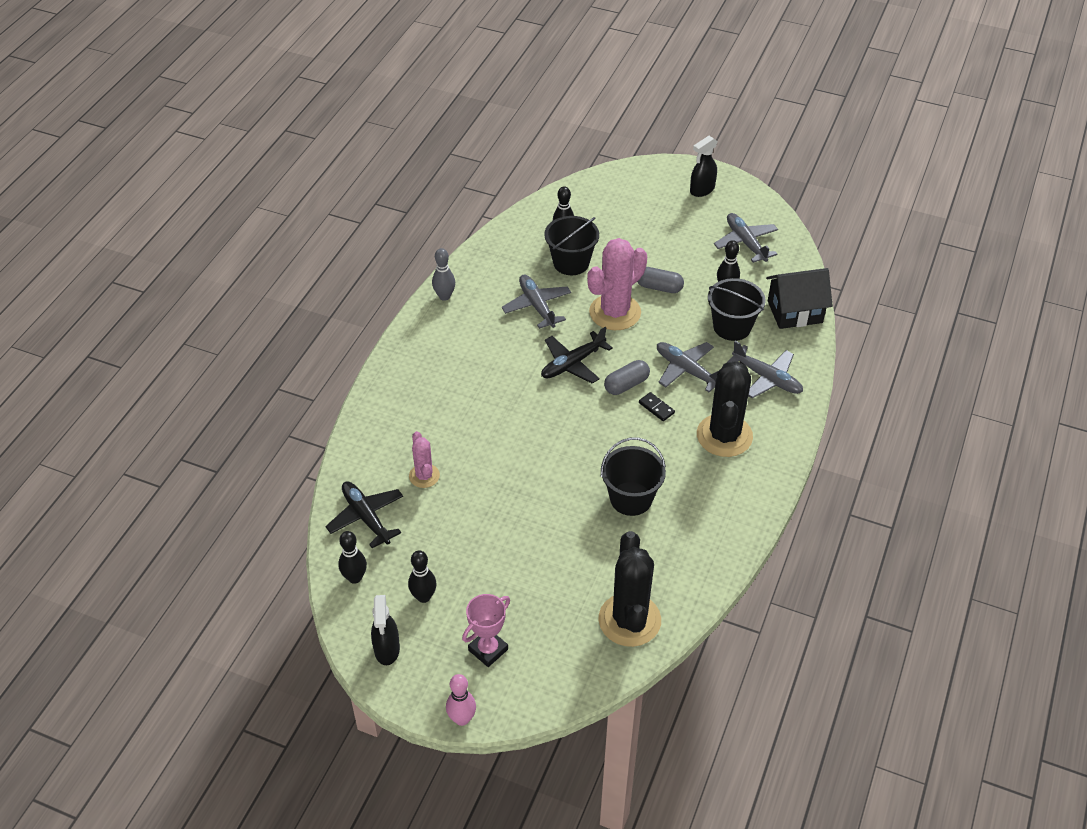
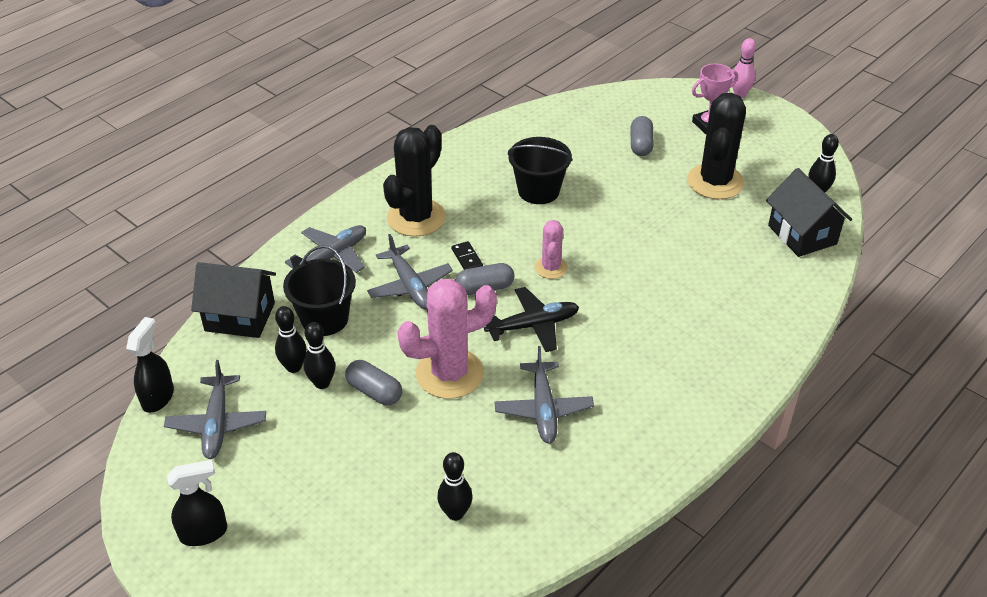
camera: 160 degrees left, 5 degrees down
(366, 517) = (802, 235): black plane -> black house
(387, 649) = (793, 142): black spray bottle -> black spray bottle (158, 397)
(423, 597) = (755, 166): black bowling pin -> black bowling pin (322, 383)
(424, 476) = (736, 255): pink cactus -> pink cactus (551, 268)
(444, 296) = (663, 458): grey bowling pin -> none
(553, 593) = (641, 145): none -> grey capsule
(571, 263) = (468, 461): black bucket -> none
(629, 620) = (585, 116): black cactus -> black cactus (715, 182)
(767, 378) = (332, 257): grey plane -> grey plane turned 75 degrees clockwise

